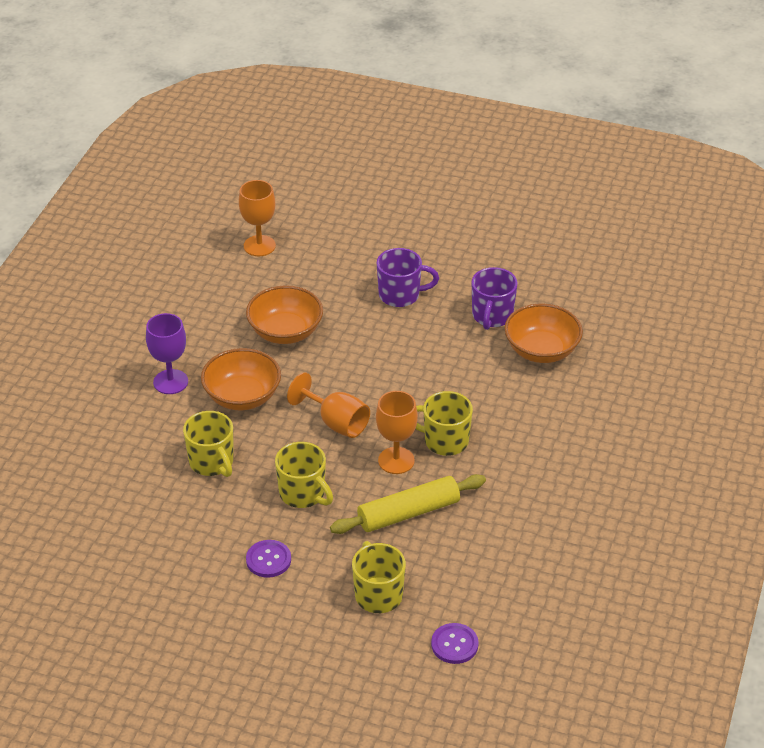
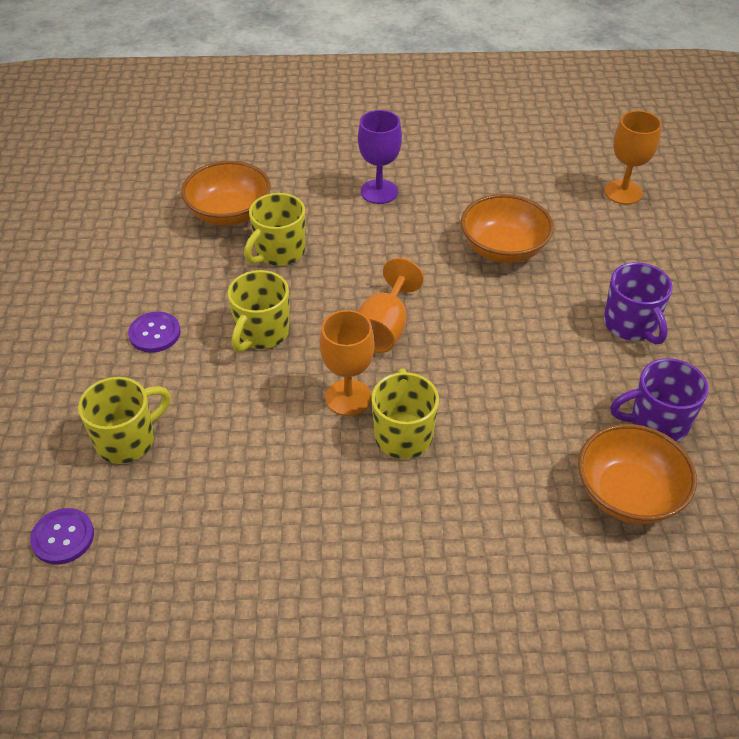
camera: 70 degrees right, 5 degrees up
(242, 396) = (385, 246): orange bowl -> orange bowl (229, 213)
(408, 513) = (267, 433): yellow rolling pin -> none

